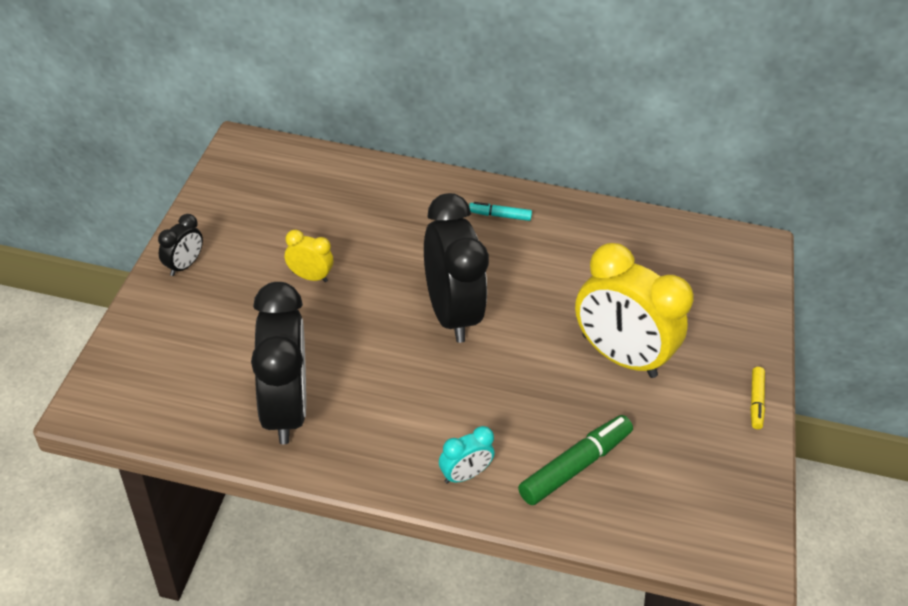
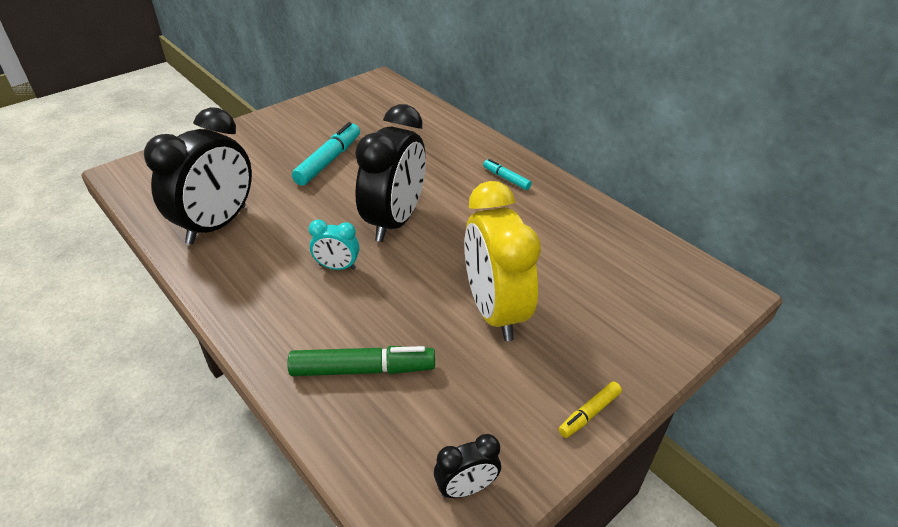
camera: 40 degrees right, 5 degrees down
(184, 265) = (264, 126): black clock -> black clock (466, 488)
(310, 276) = (328, 161): yellow clock -> turquoise marker
(464, 475) = (274, 327): turquoise clock -> turquoise clock (337, 267)

